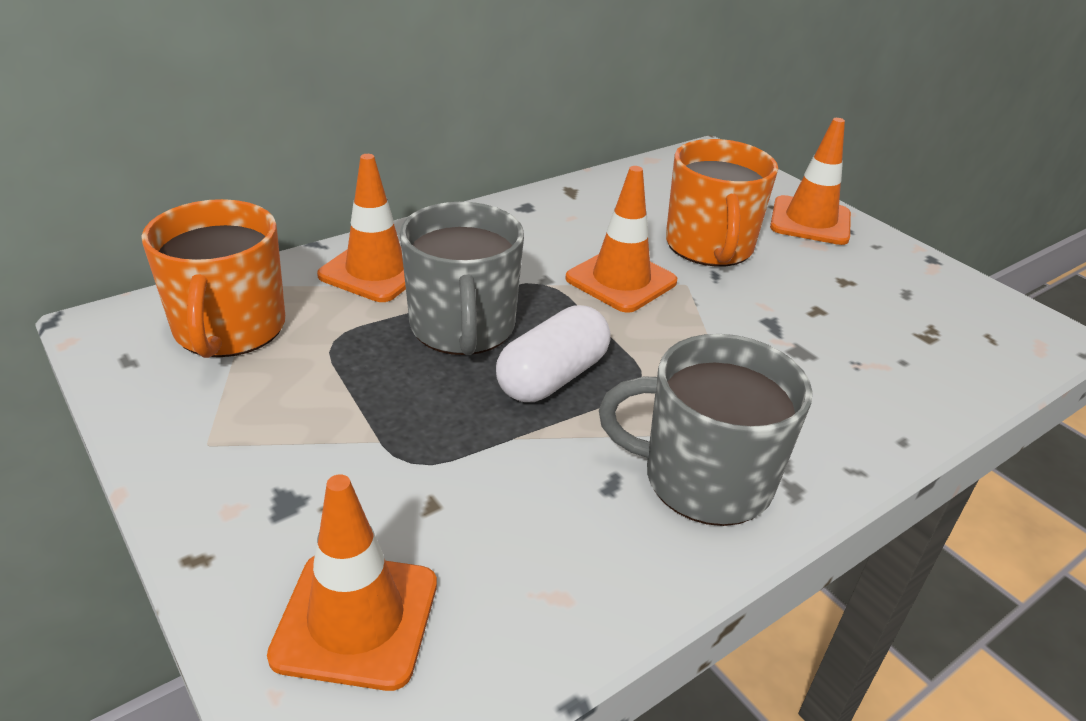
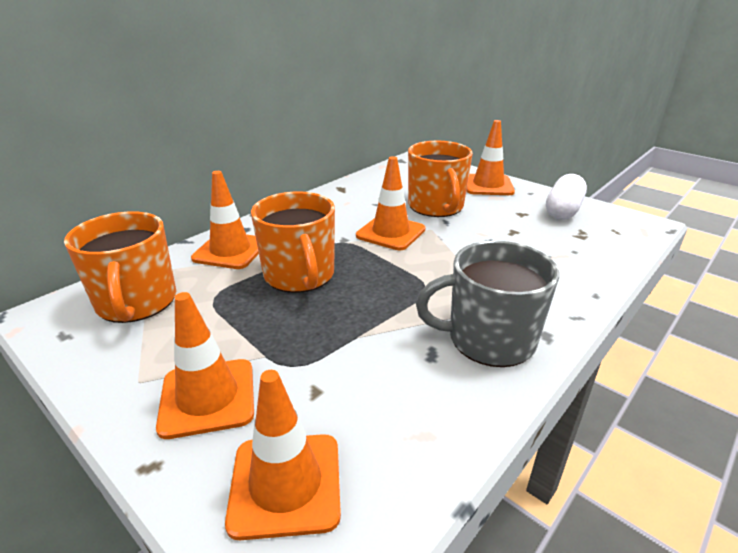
camera: 10 degrees left, 5 degrees down
(289, 484) = (208, 397): none -> orange traffic cone
(462, 327) = (299, 275): grey mug -> orange mug
(552, 377) = (369, 295): white capsule -> white capsule (563, 210)

